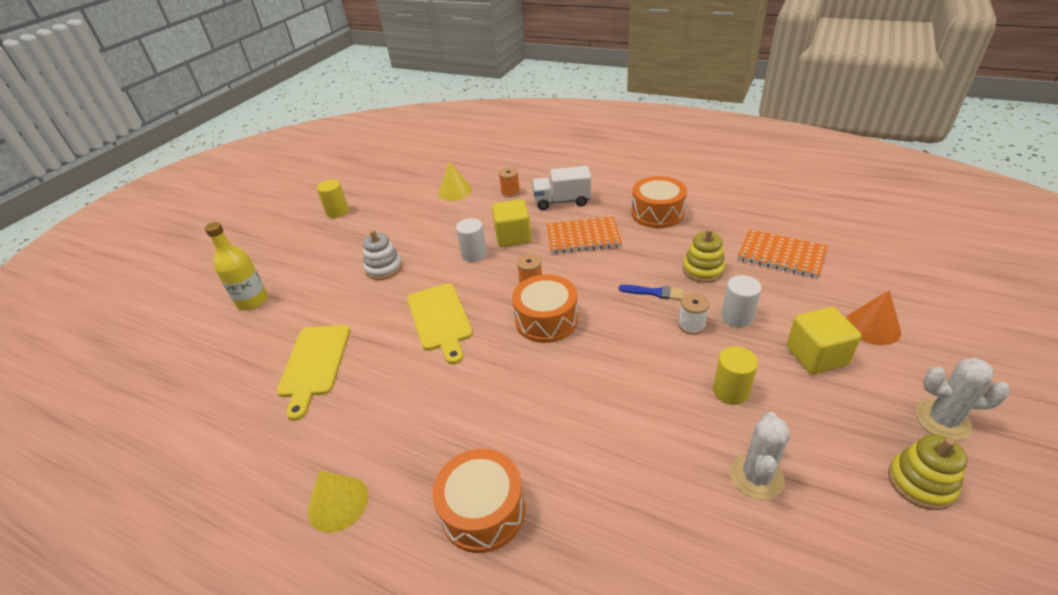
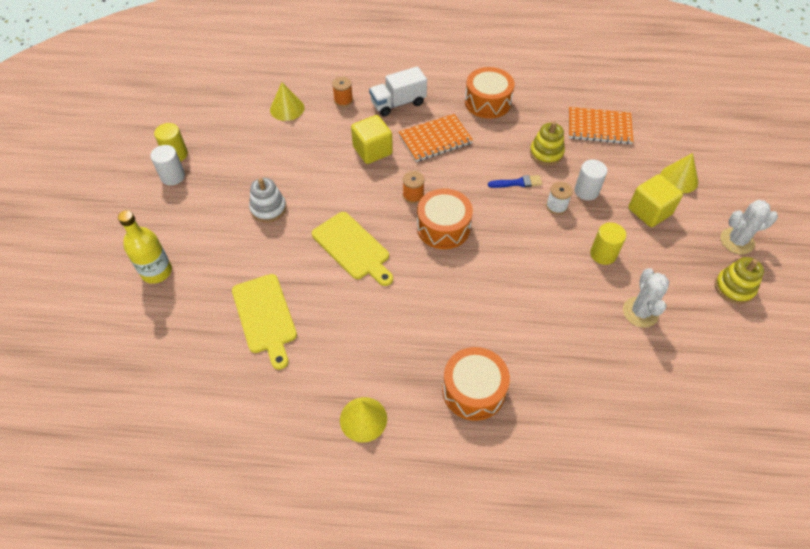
camera: 25 degrees left, 15 degrees up
(474, 254) = (346, 176): white cylinder -> white cylinder (173, 176)
(872, 327) = (679, 179): orange cone -> yellow cone

